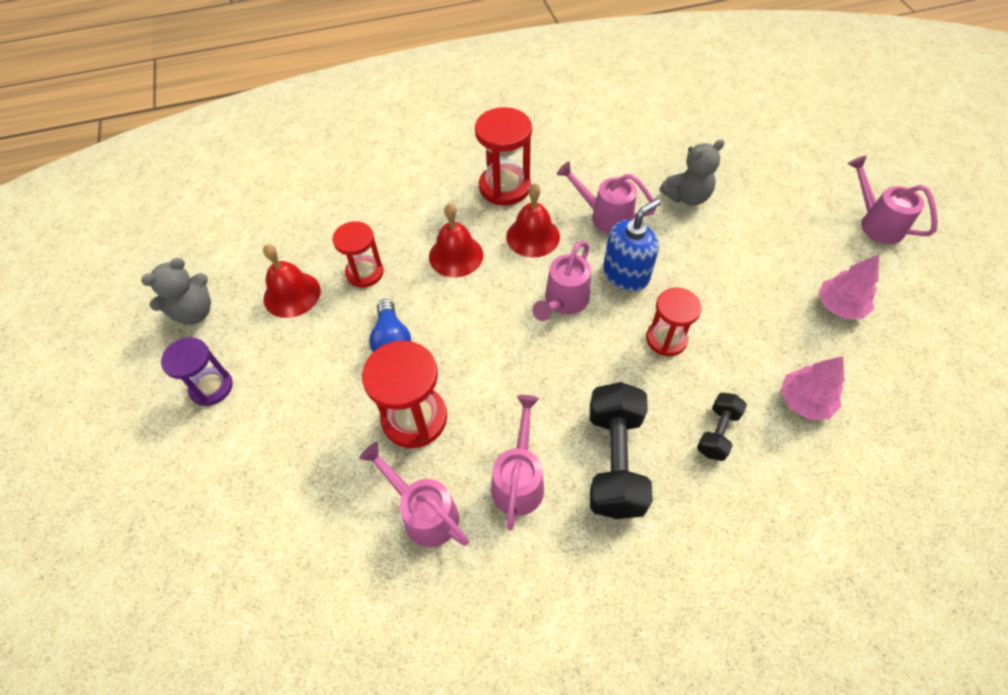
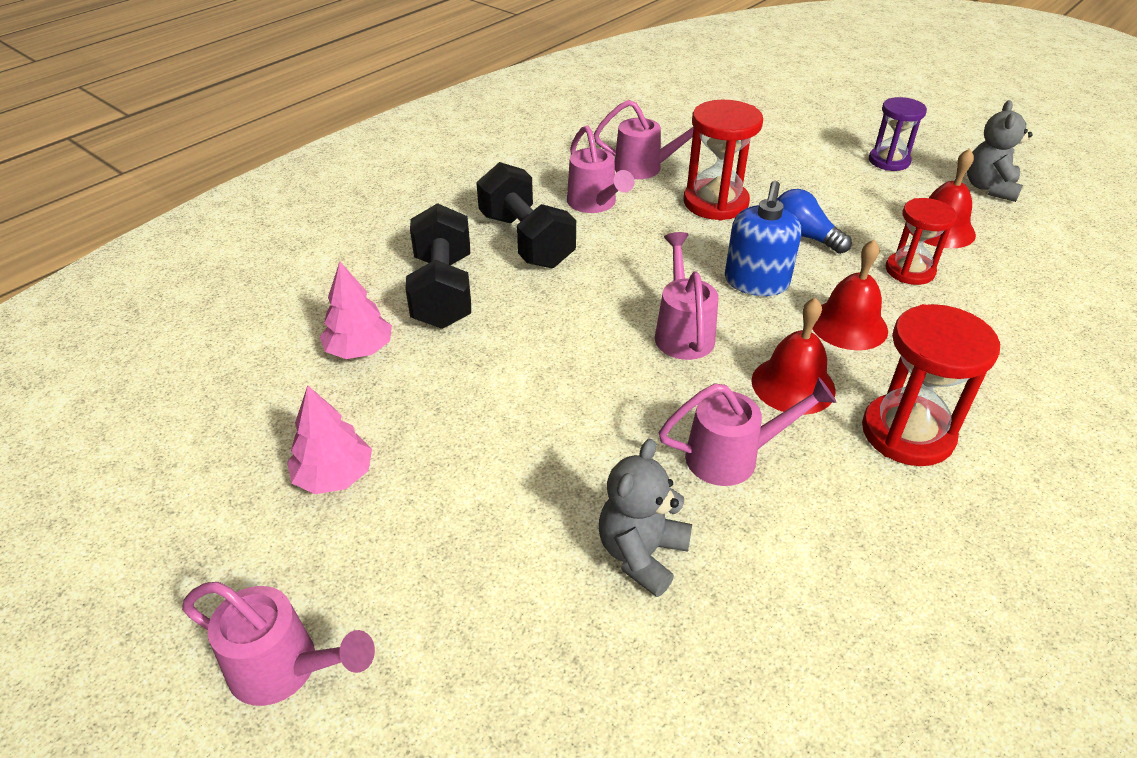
camera: 145 degrees right, 15 degrees down
(626, 274) = (639, 392): blue soap dispenser -> blue soap dispenser (756, 282)
(666, 339) = (541, 344): red hourglass -> none
(717, 432) = (443, 291): black dumbbell -> black dumbbell, size x1.85

